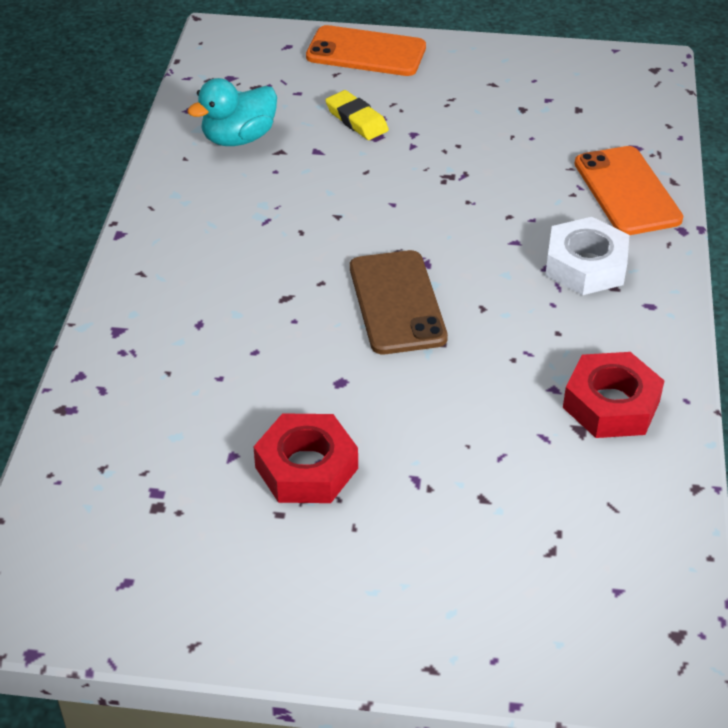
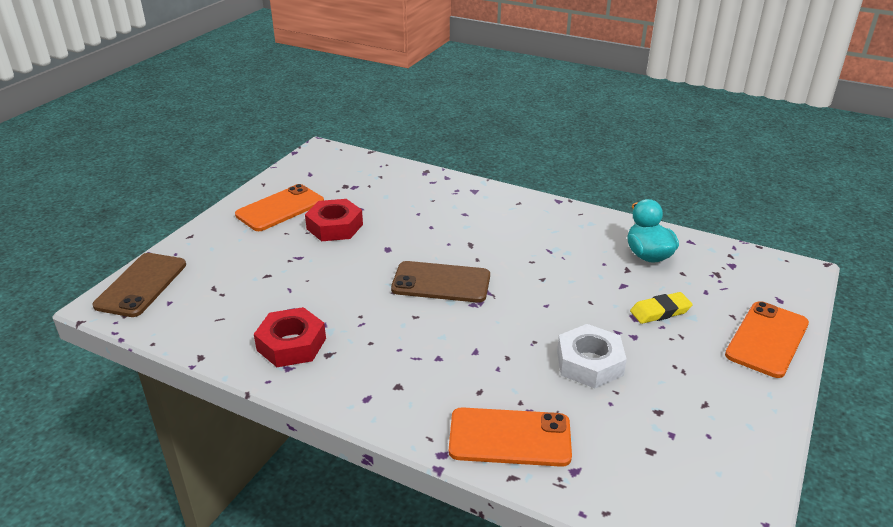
camera: 110 degrees right, 10 degrees down
(278, 571) = (280, 208): none -> orange phone
(585, 265) = (429, 379): white nut -> white nut (589, 363)
(602, 656) = (141, 285): none -> brown phone

